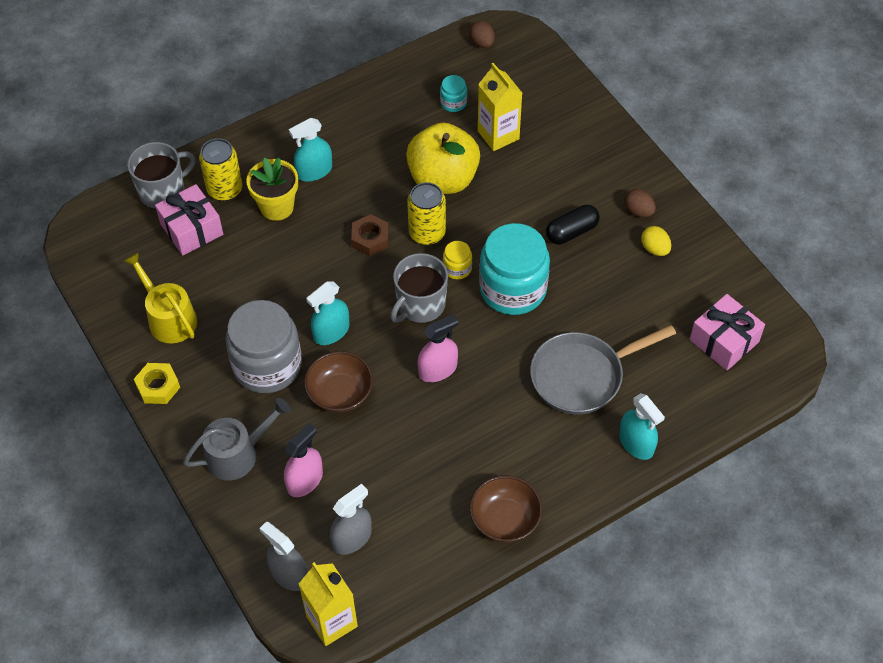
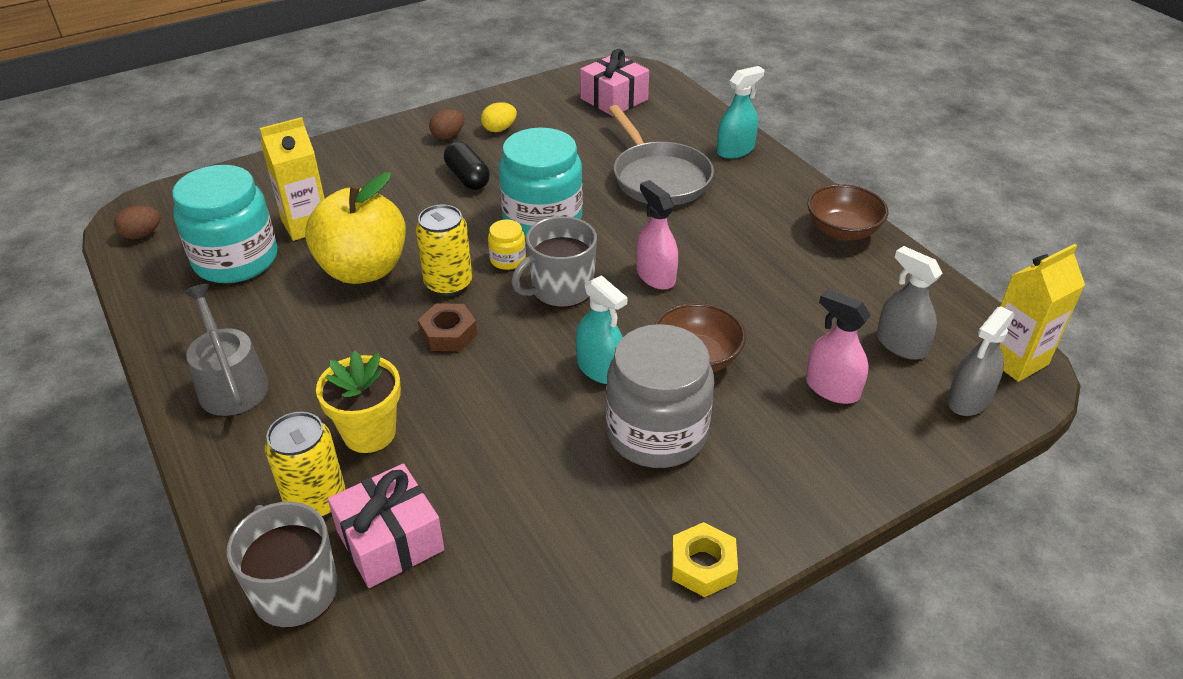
camera: 90 degrees left, 15 degrees down
(169, 318) = (570, 560): yellow watering can -> none
(237, 454) = (806, 459): grey watering can -> grey watering can (231, 384)
(314, 171) = (311, 392): turquoise spray bottle -> none
(420, 305) = (560, 289): grey mug -> grey mug turned 105 degrees clockwise
(453, 102) = (236, 260): turquoise jar -> turquoise jar, size x2.32

